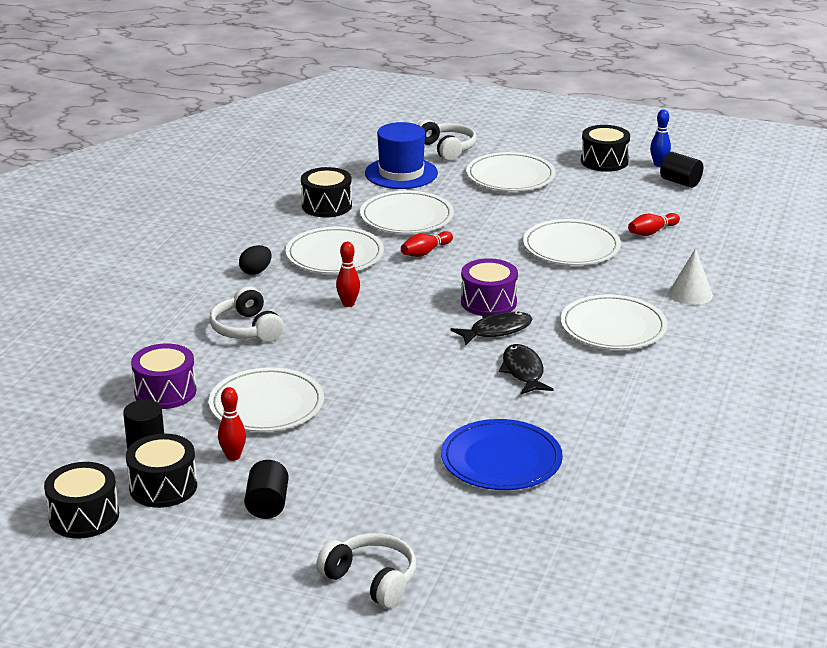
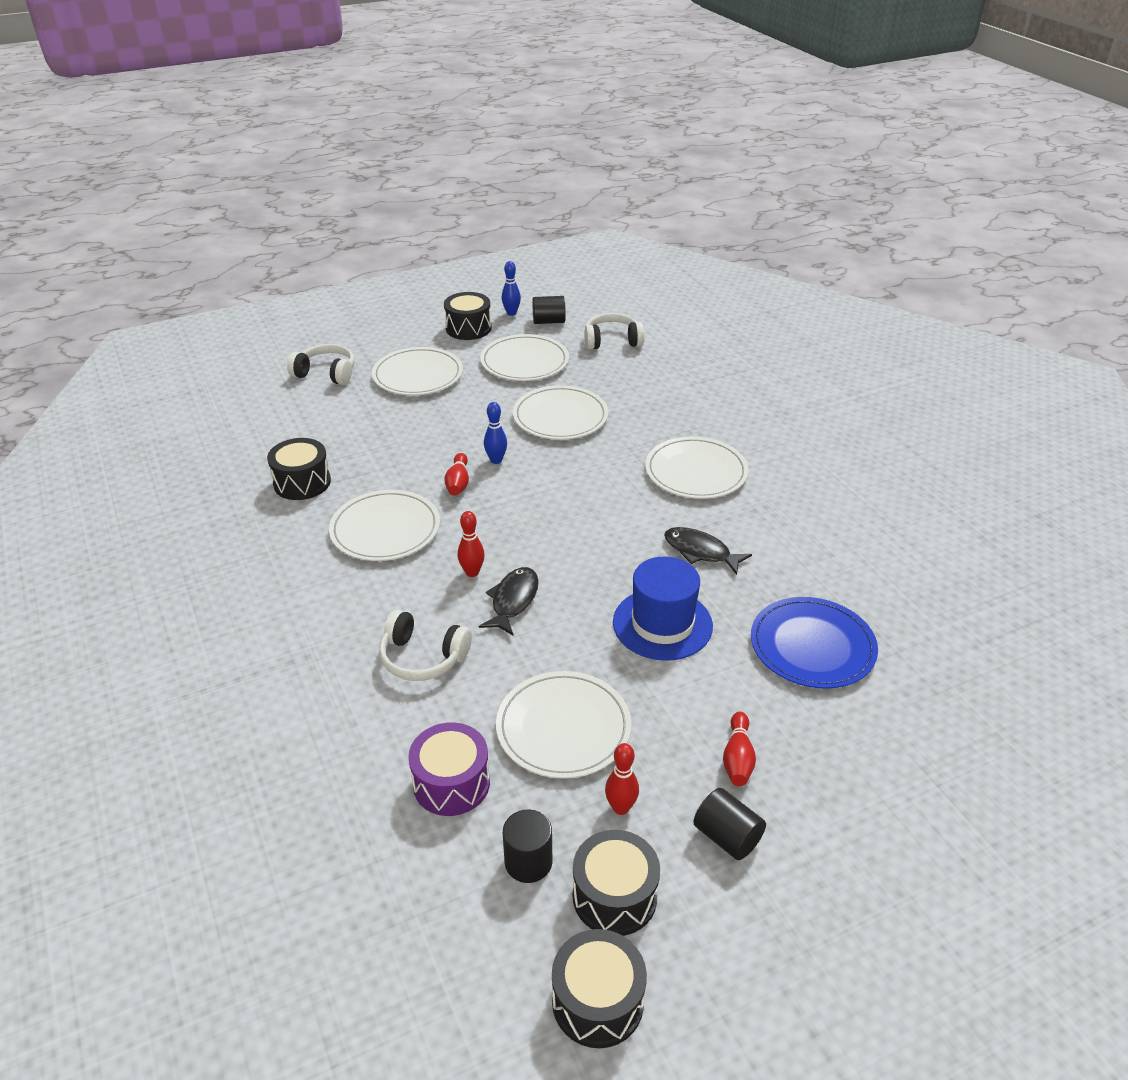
camera: 45 degrees left, 10 degrees up
(256, 271) = (338, 589): black egg -> none
(371, 580) = (915, 844): white headphones -> white headphones (612, 341)
(401, 173) = (321, 416): blue hat -> blue hat (662, 624)
(407, 217) = (391, 457): white plate -> white plate (524, 362)
(475, 251) = (496, 460): none -> blue bowling pin
(488, 302) = (578, 502): purple drum -> none
(496, 330) = (625, 525): black fish -> black fish (513, 601)
(652, 232) = (594, 374): red bowling pin -> red bowling pin (738, 758)
(690, 294) = (699, 413): white cone -> none

